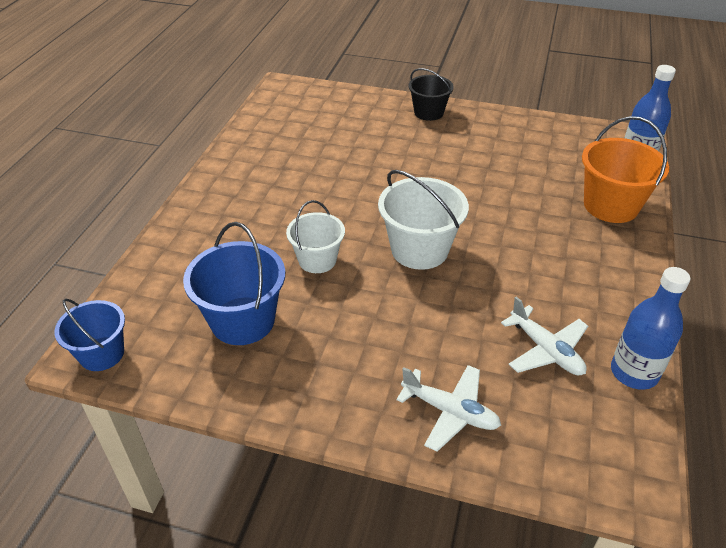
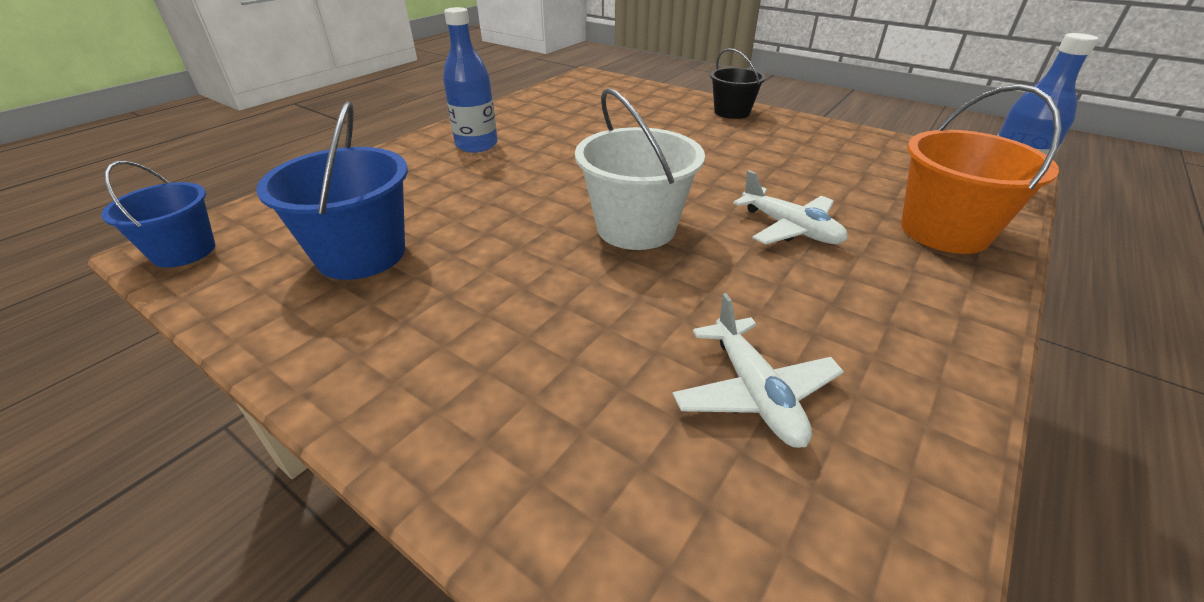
camera: 20 degrees right, 5 degrees down
(317, 260) = (501, 214): white bucket -> none
(450, 412) = (538, 442): white plane -> white plane (790, 228)
(634, 372) = (910, 475): blue bottle -> blue bottle (476, 145)

